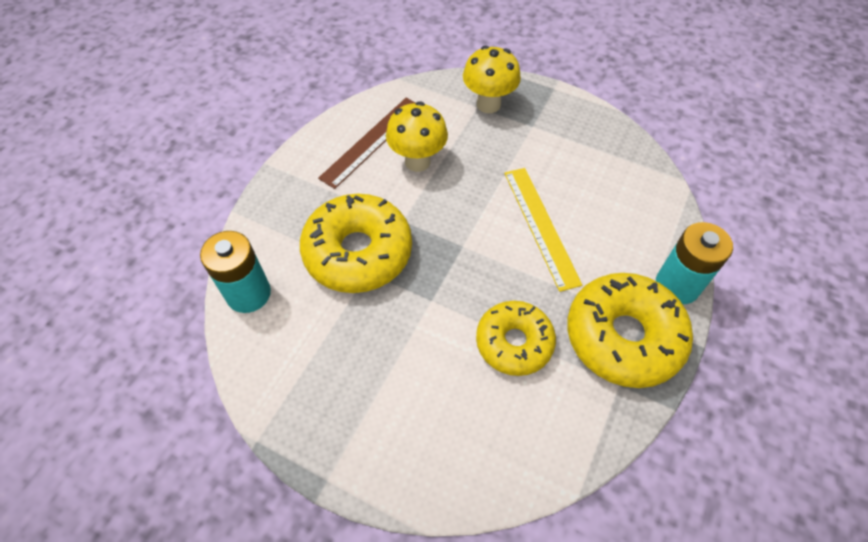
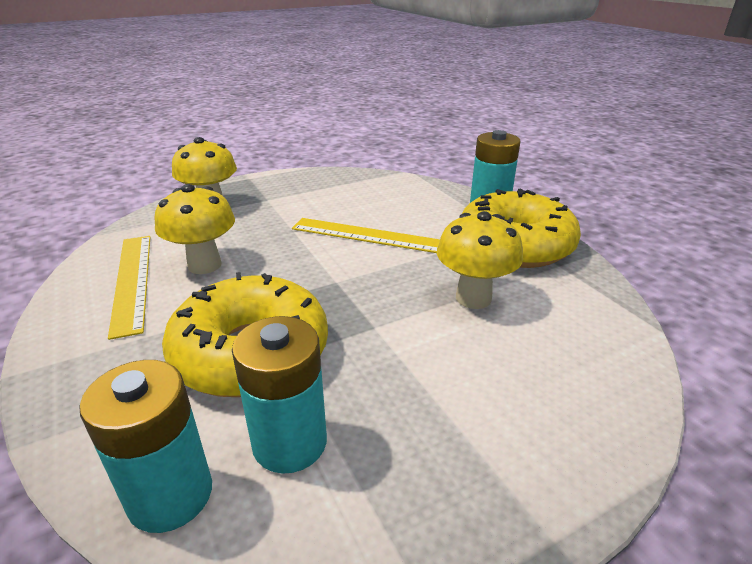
camera: 55 degrees left, 25 degrees down
(308, 320) = (289, 442): none -> turquoise battery
(372, 141) = (132, 281): brown ruler -> yellow ruler
(514, 342) = (473, 298): yellow donut -> yellow mushroom

